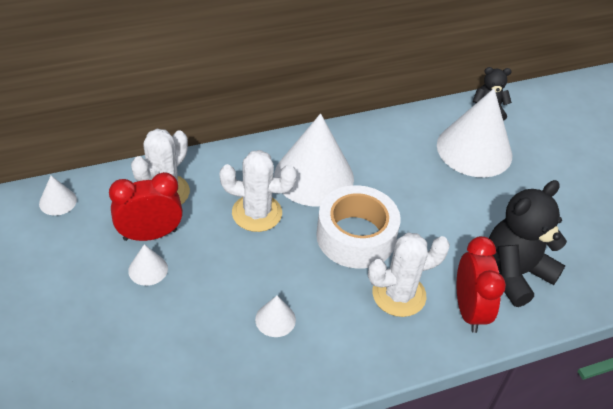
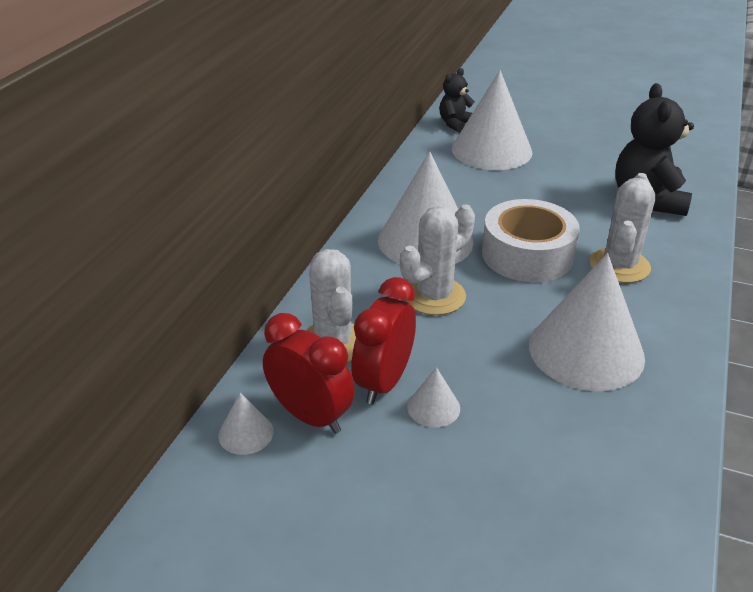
camera: 45 degrees left, 10 degrees down
(275, 319) = (586, 350): white cone -> white cone, size x2.32
(468, 310) = (668, 240): red clock -> red clock (310, 416)

